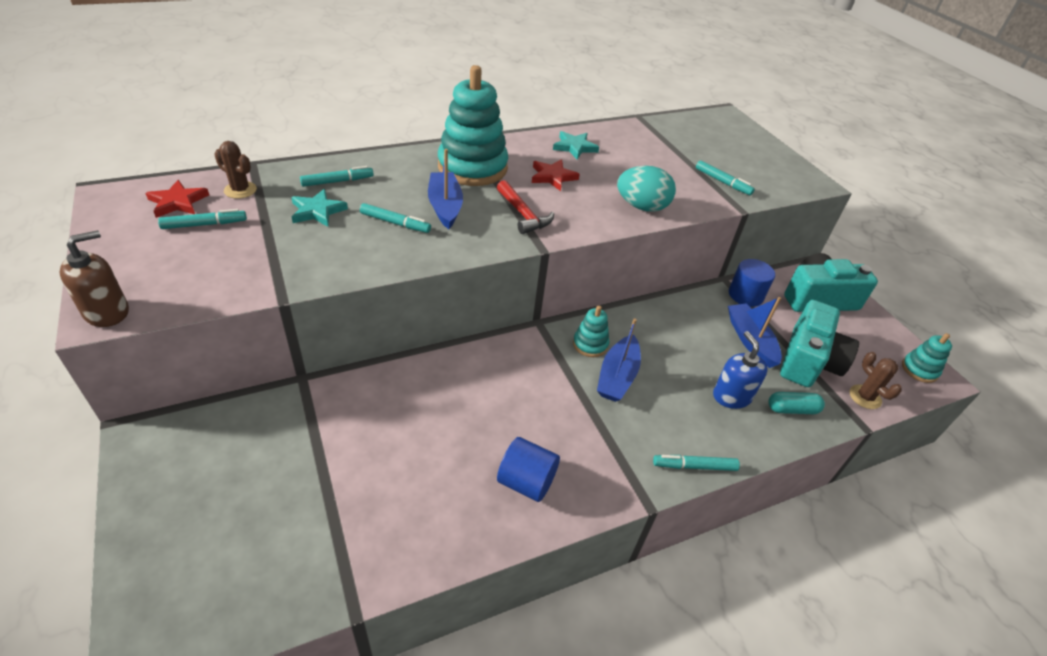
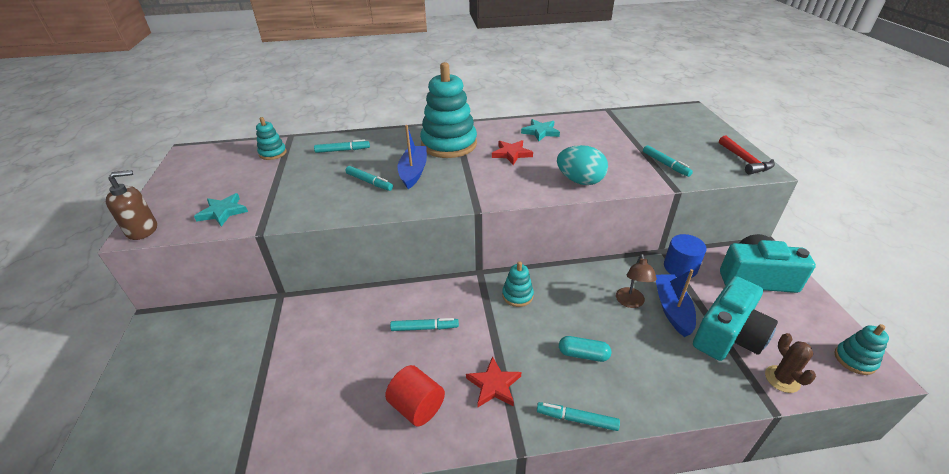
camera: 20 degrees right, 5 degrees down
(178, 202) = (228, 159): red star -> red star (494, 385)
(204, 224) = (236, 175): turquoise marker -> turquoise marker (424, 328)
(240, 190) = (273, 153): brown cactus -> turquoise stacking toy
(317, 211) = (317, 170): turquoise star -> turquoise star (223, 212)
(523, 214) = (473, 181): red hammer -> red hammer (745, 161)
(526, 482) = (417, 406): blue cylinder -> red cylinder
(617, 376) = (532, 326): blue boat -> none
(709, 338) = (630, 302): none -> brown lamp
(731, 396) = (636, 358): blue soap dispenser -> none
(792, 409) = (696, 380): turquoise capsule -> turquoise capsule (583, 354)

